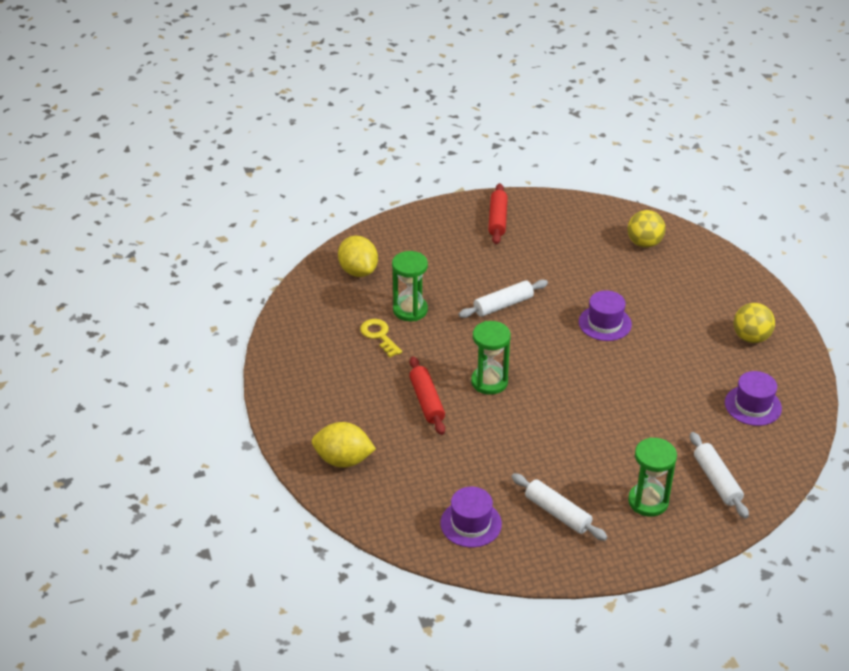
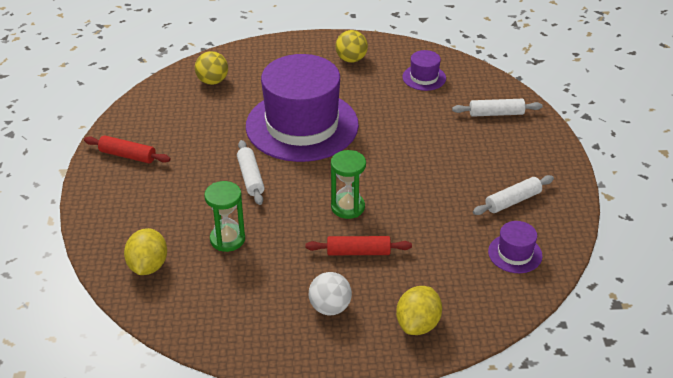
camera: 75 degrees left, 0 degrees up
(345, 395) = (330, 307): none -> white ball
(358, 271) = (148, 266): yellow lemon -> yellow lemon turned 75 degrees counterclockwise
(379, 336) = (254, 268): yellow key -> none
(605, 323) = (302, 125): purple hat -> purple hat, size x2.43
(648, 501) = (510, 151): green hourglass -> none

